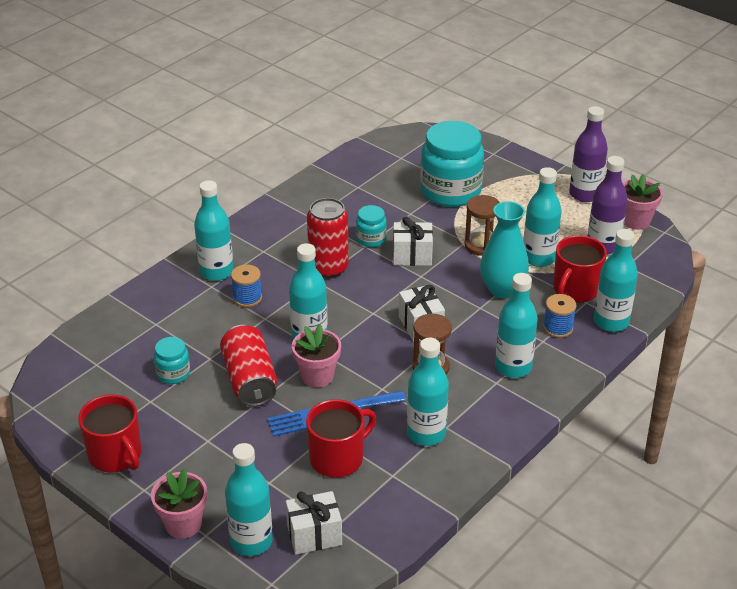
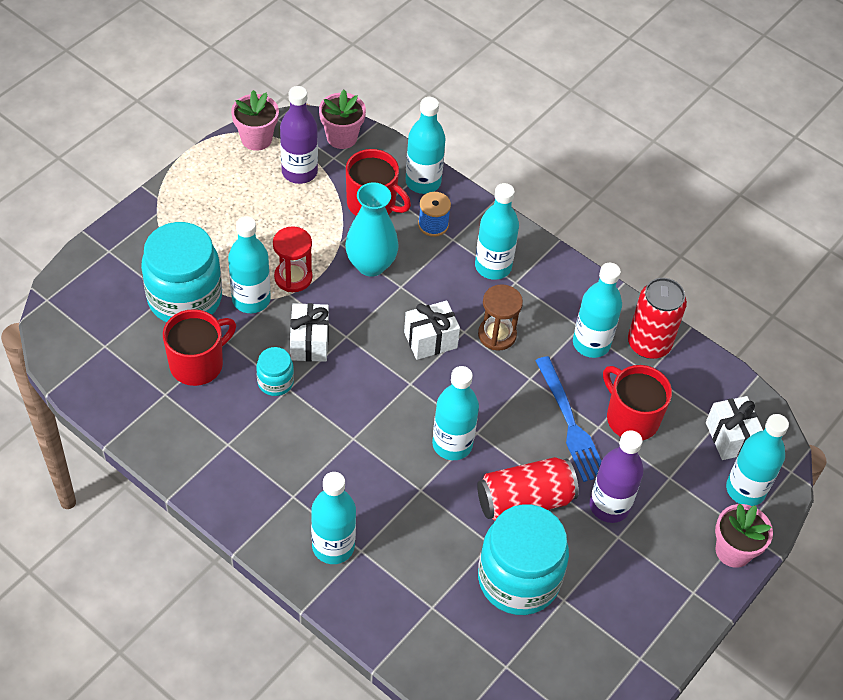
camera: 95 degrees left, 15 degrees up
(116, 455) = (649, 625): red mug -> red mug (198, 364)
(173, 374) = (518, 579): turquoise jar -> turquoise jar, size x2.13
(247, 298) = (384, 509): blue spool -> none
(317, 376) = (514, 436): pink flower pot -> pink flower pot (342, 137)
(328, 268) = (329, 426): red can -> red can (649, 344)
(480, 245) = (293, 277): brown hourglass -> red hourglass
(538, 258) = (318, 228): turquoise bottle -> turquoise bottle (251, 300)
(584, 194) = (203, 175): purple bottle -> purple bottle (609, 506)

